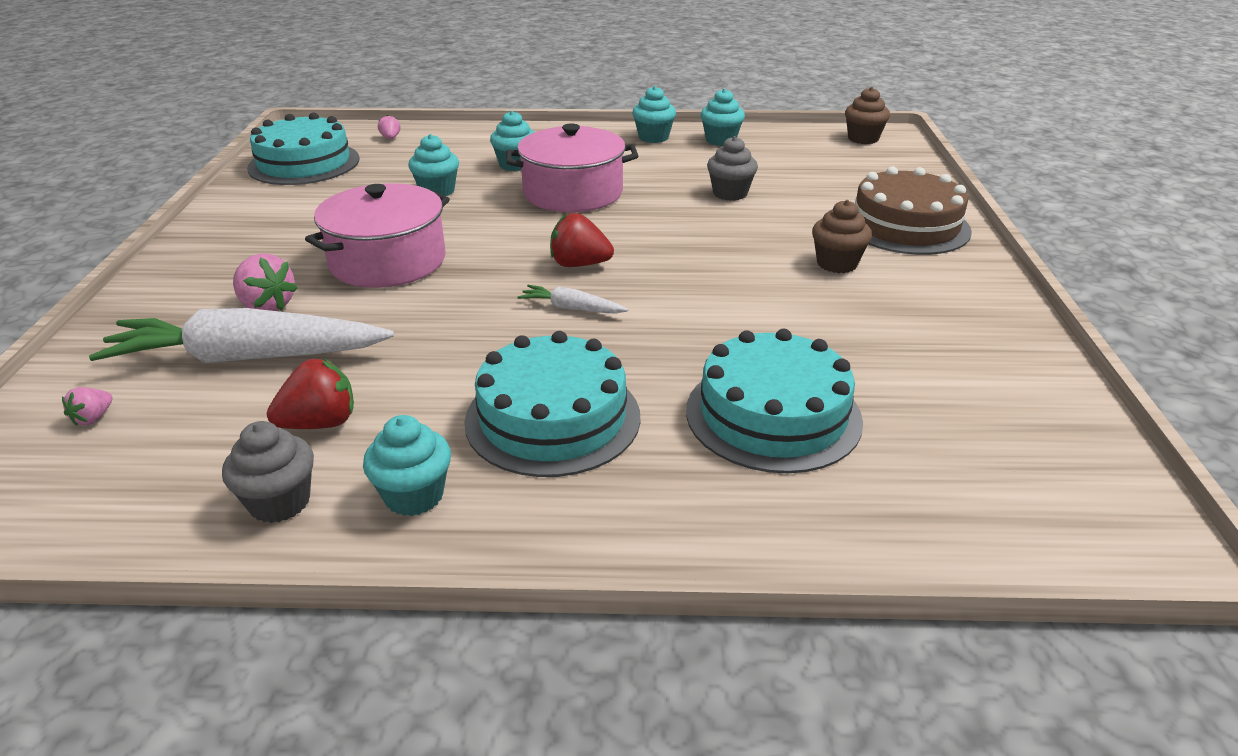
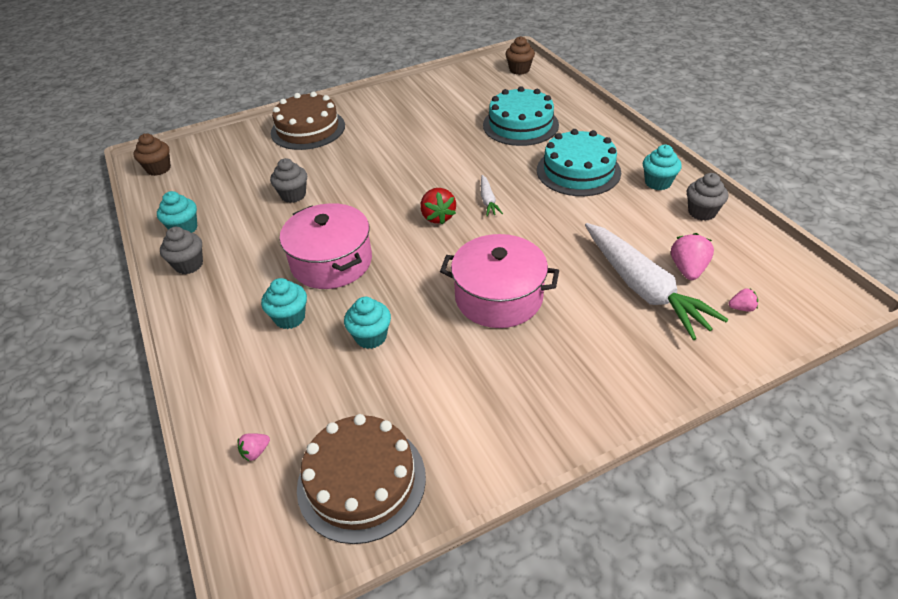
camera: 115 degrees left, 10 degrees up
(267, 306) = (595, 317): pink strawberry -> pink strawberry (688, 269)
(304, 163) = (361, 481): turquoise cake -> brown cake
(320, 423) = (653, 230): red strawberry -> none
(653, 137) = (189, 265): turquoise cupcake -> grey cupcake
(837, 264) = (371, 139): brown cupcake -> brown cupcake (519, 70)

